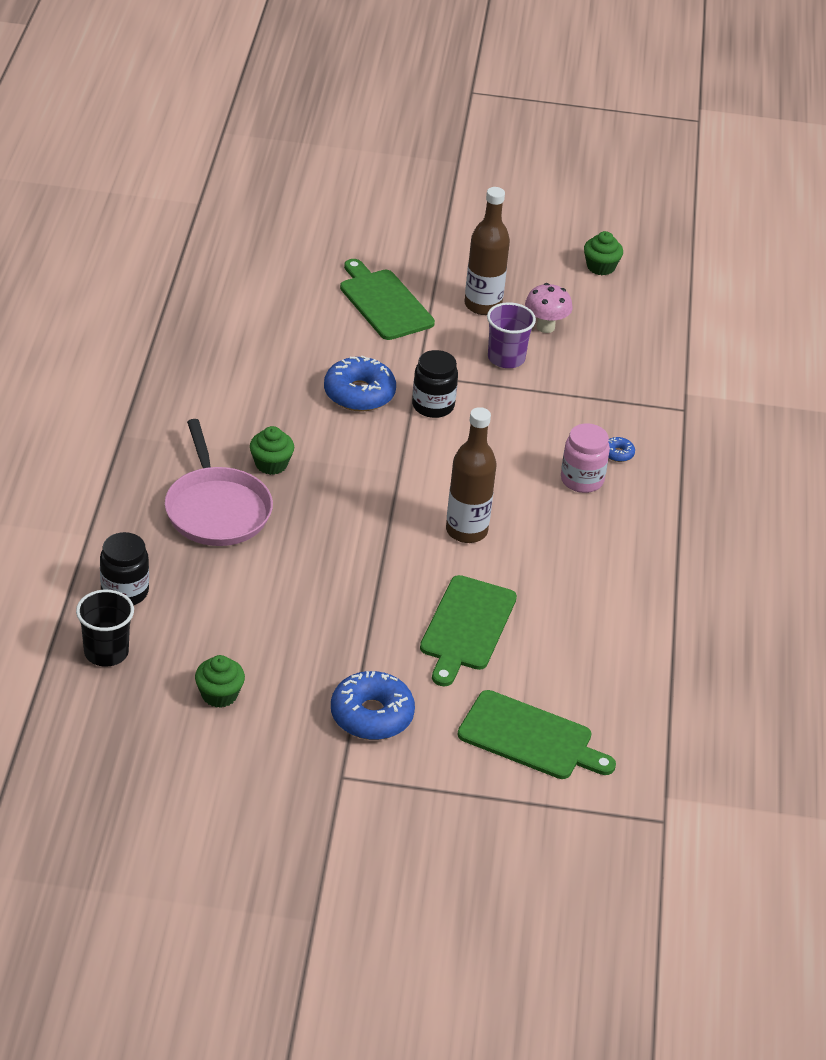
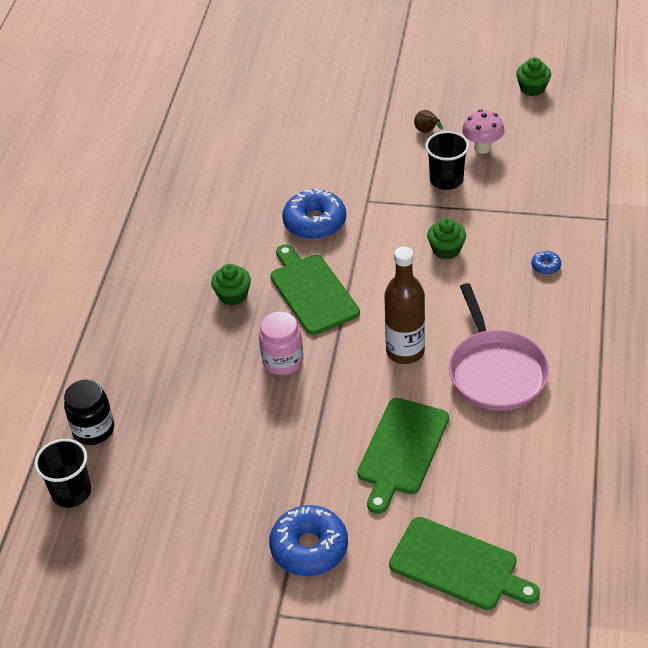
camera: 10 degrees right, 5 degrees up
(216, 509) = (182, 342): pink pan -> pink pan (496, 372)
(219, 695) = (170, 532): green cupcake -> green cupcake (446, 249)
(384, 302) = (341, 135): green cutting board -> green cutting board (312, 291)
(433, 406) = (379, 230): black jar -> none
(483, 305) = (427, 131): brown bottle -> brown pear
(506, 358) = (446, 180): purple cup -> black cup
(582, 480) = (512, 294): pink jar -> pink jar (283, 361)

